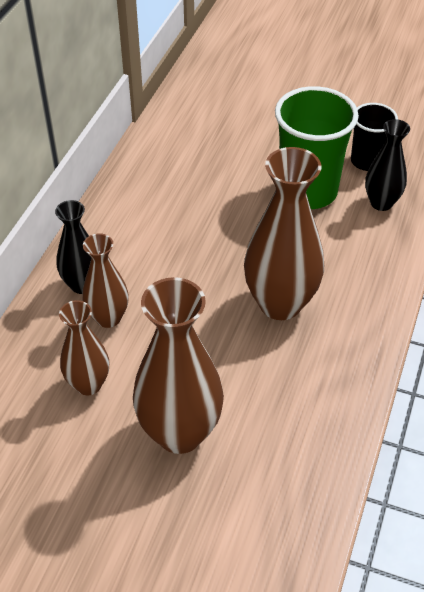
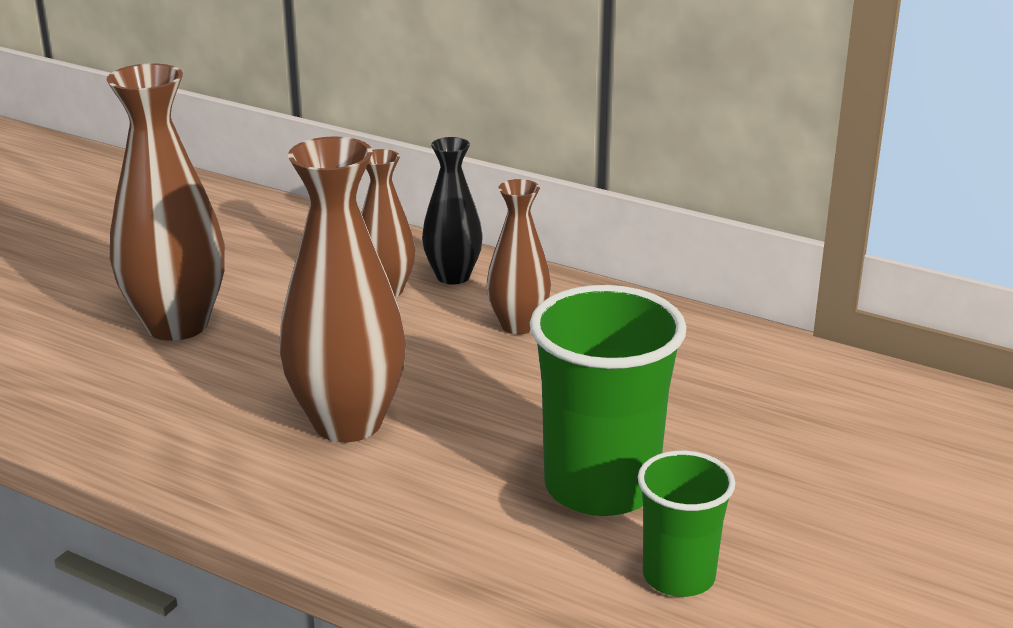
camera: 100 degrees right, 20 degrees down
(88, 384) = (286, 273): brown vase -> brown vase (518, 325)
(367, 161) = (679, 576): black cup -> green cup
(381, 203) = (549, 571): black vase -> none

